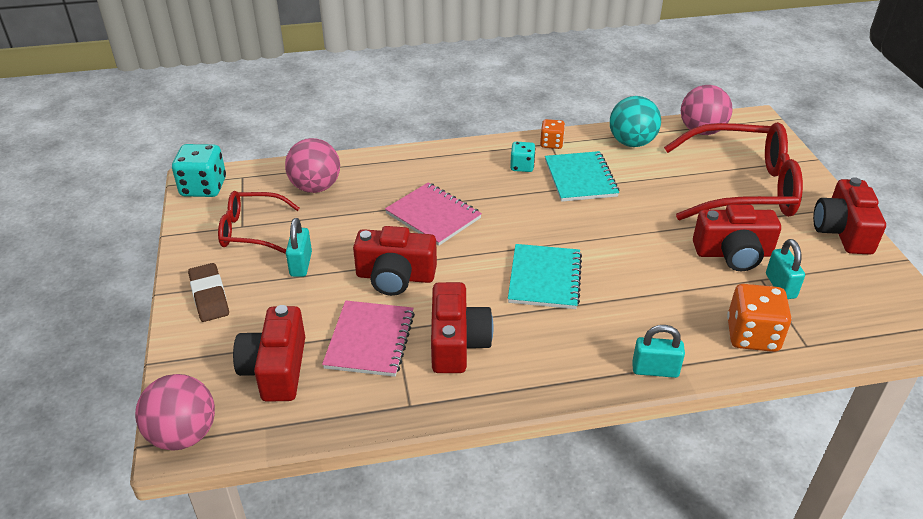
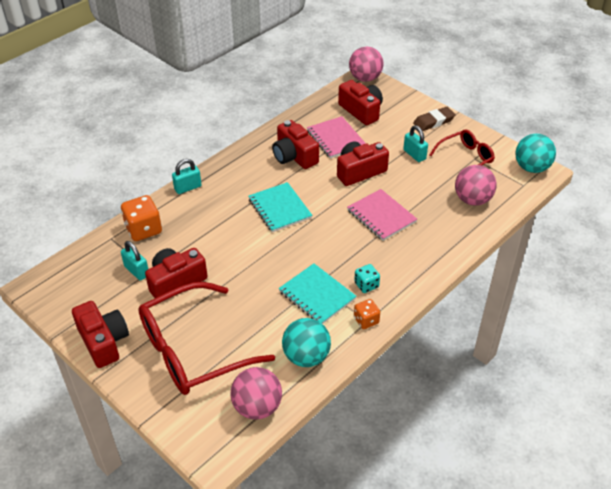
camera: 145 degrees right, 5 degrees up
(203, 187) = (531, 168): turquoise dice -> turquoise ball
(209, 296) = (433, 121): brown eraser -> brown eraser turned 60 degrees counterclockwise
(433, 216) = (381, 216): pink notebook -> pink notebook turned 45 degrees clockwise

